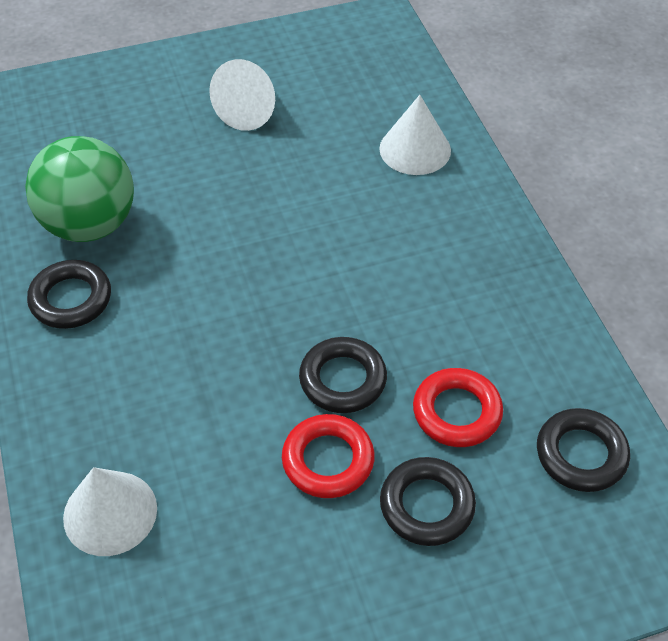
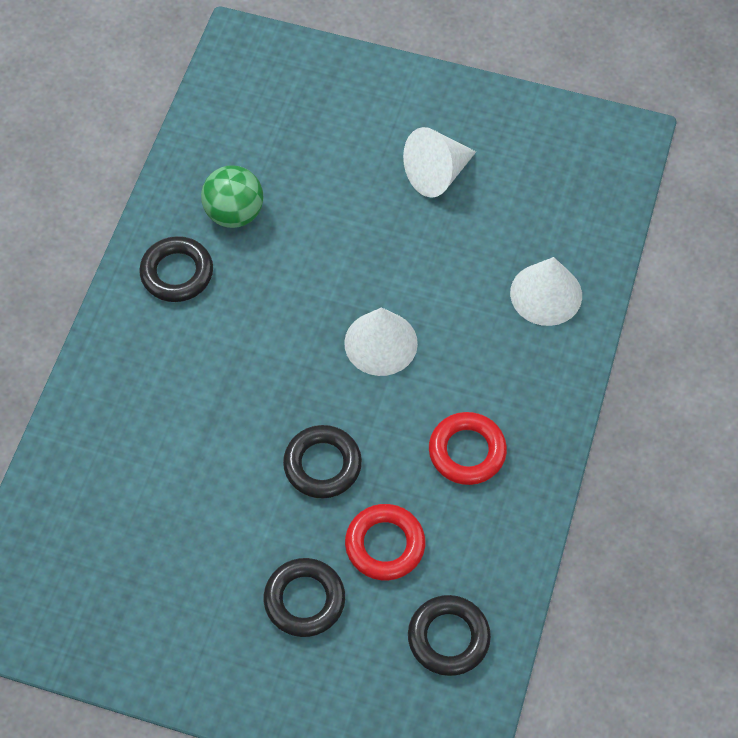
camera: 35 degrees right, 10 degrees up
(90, 225) = (234, 213): green ball -> green ball, size x0.65
(110, 512) = (91, 462): white cone -> white cone (381, 343)
(328, 460) = (263, 521): red ring -> red ring (467, 451)

